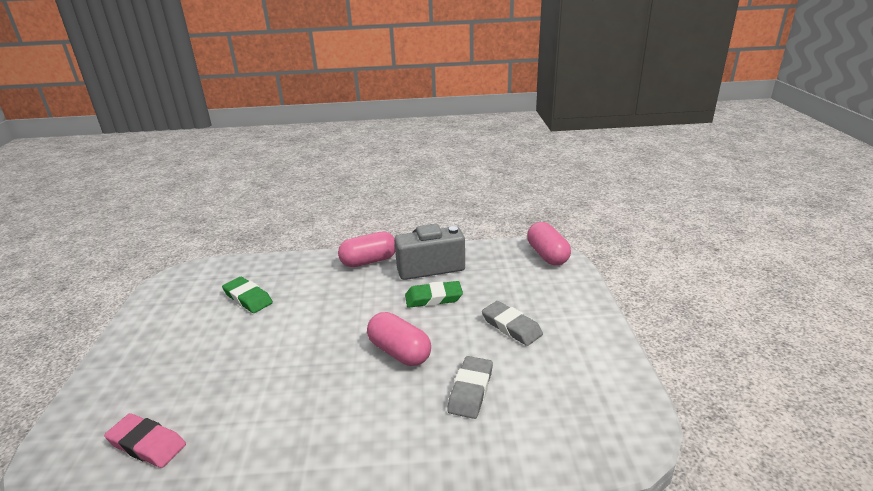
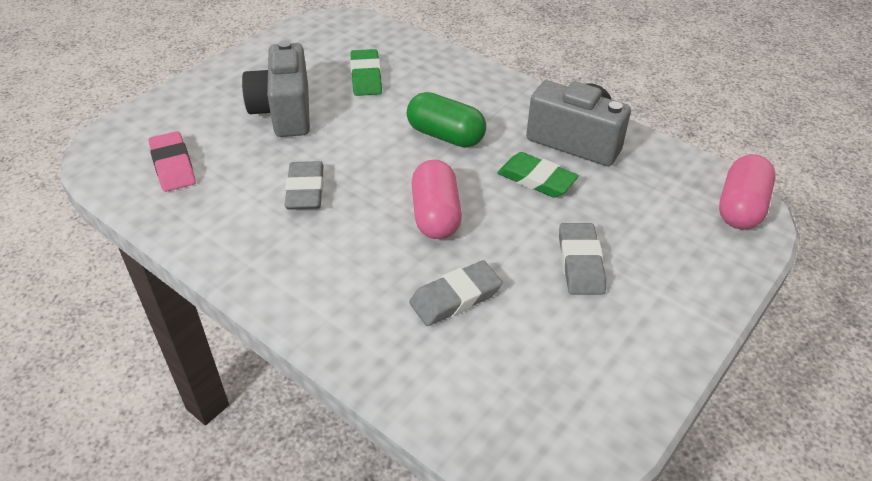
camera: 40 degrees right, 15 degrees up
(207, 352) = (284, 112): none -> grey camera
(288, 392) = (305, 190): none -> grey eraser
(348, 304) = (445, 136): none -> green capsule
(369, 261) = (519, 98): pink capsule -> none

